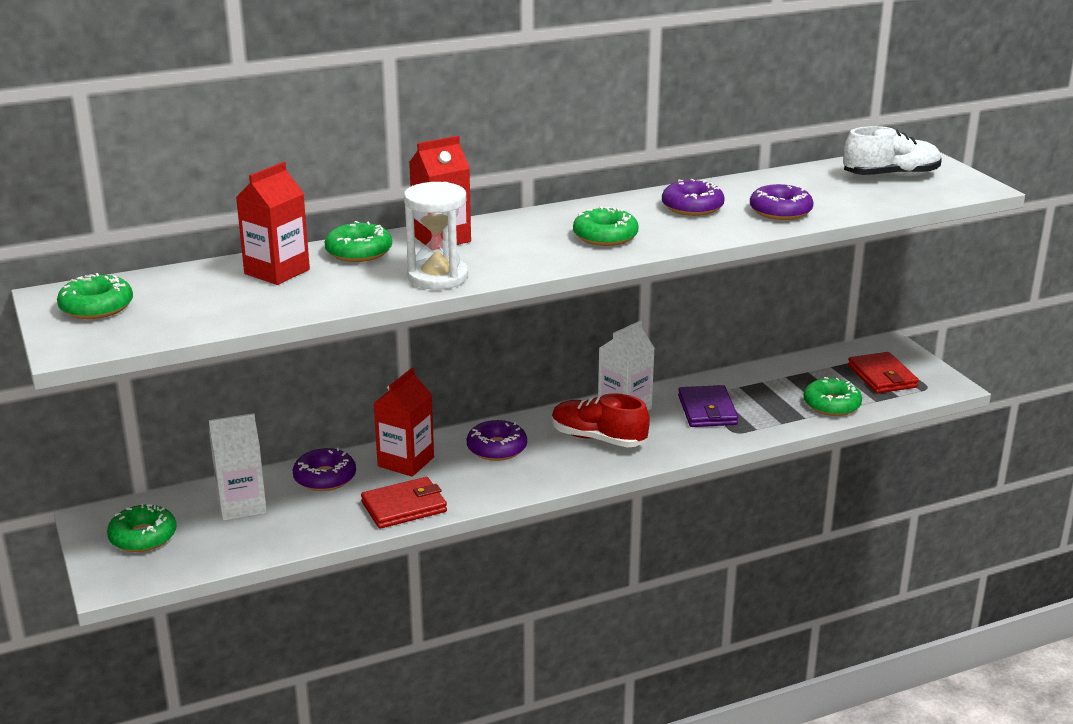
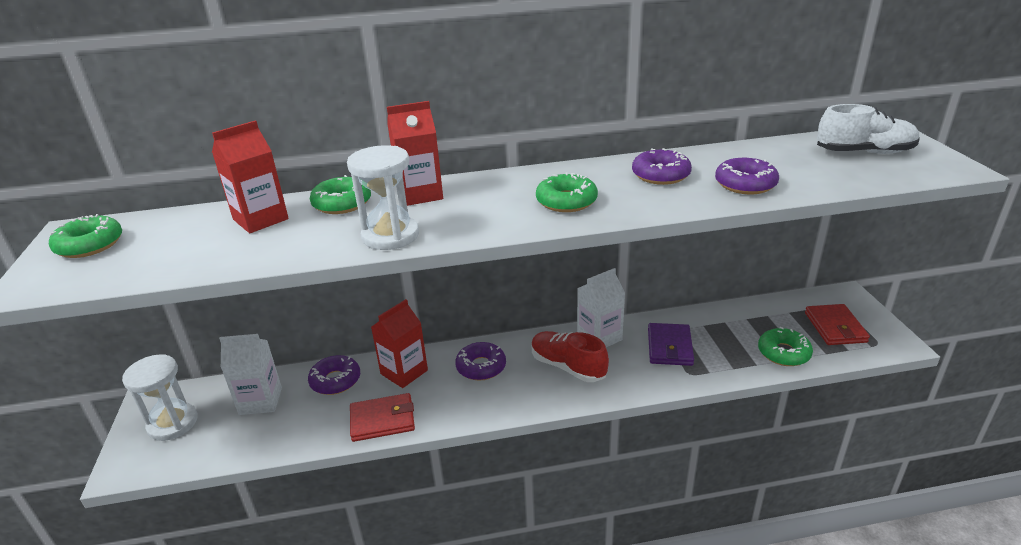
camera: 15 degrees right, 5 degrees up
(143, 537) = (173, 423): green donut -> white hourglass

